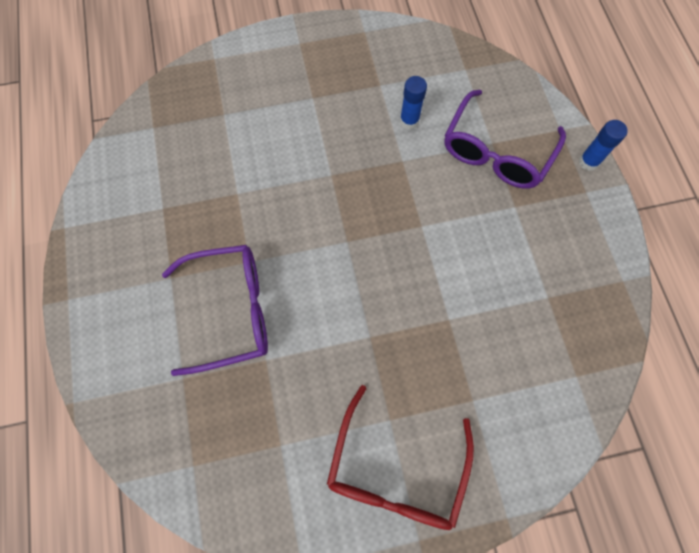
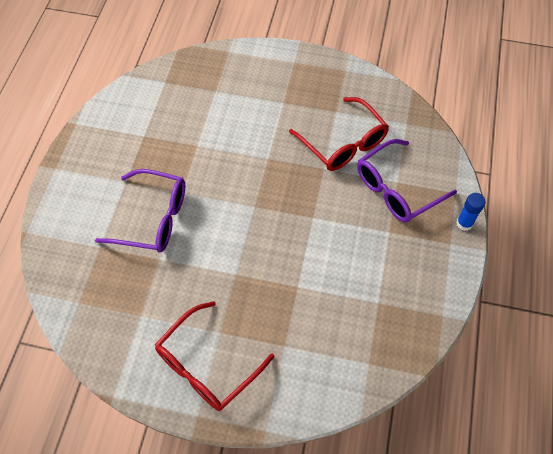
camera: 25 degrees right, 10 degrees down
(409, 121) = (344, 143): blue glue stick -> red glasses

